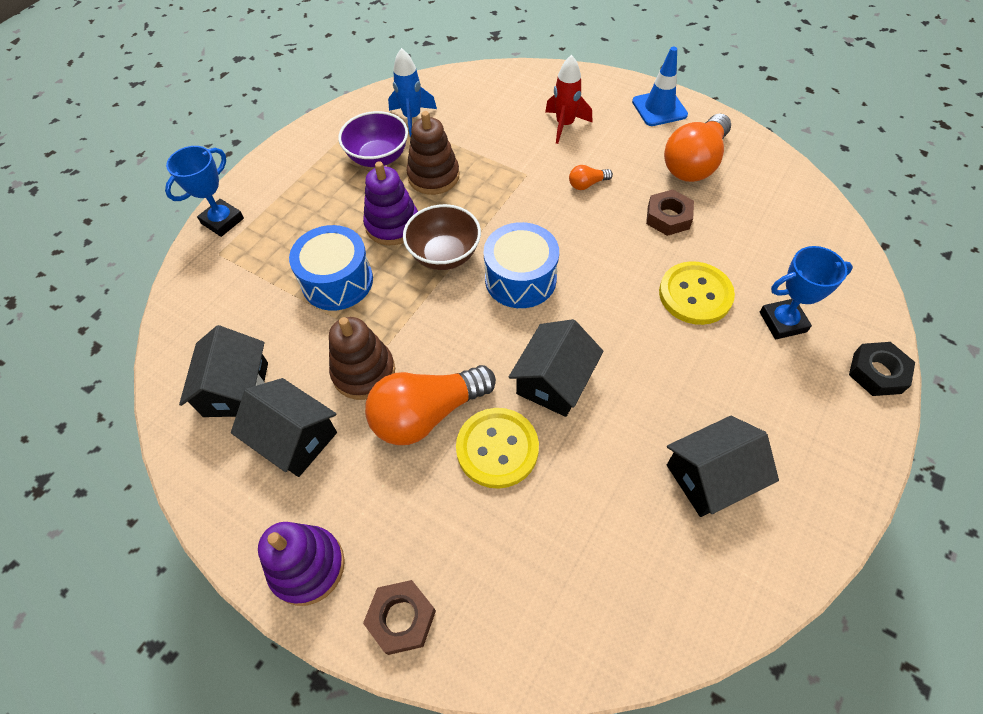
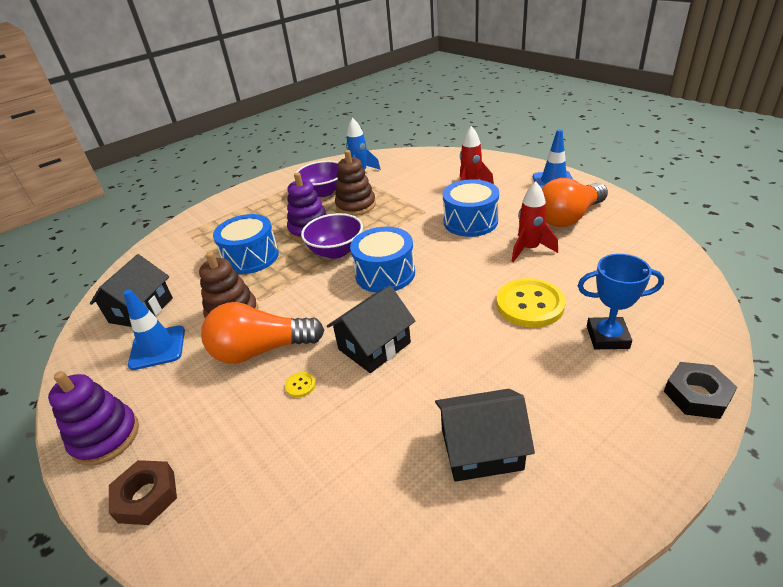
camera: 20 degrees right, 20 degrees down
(222, 221) = (201, 215): blue trophy -> none
(295, 438) = (157, 348): black house -> blue traffic cone
(444, 255) = (336, 251): brown bowl -> purple bowl
(497, 449) = (300, 385): yellow button -> yellow button, size x0.41
(587, 184) = (470, 221): orange light bulb -> blue drum
(668, 217) = (529, 249): brown nut -> red rocket

